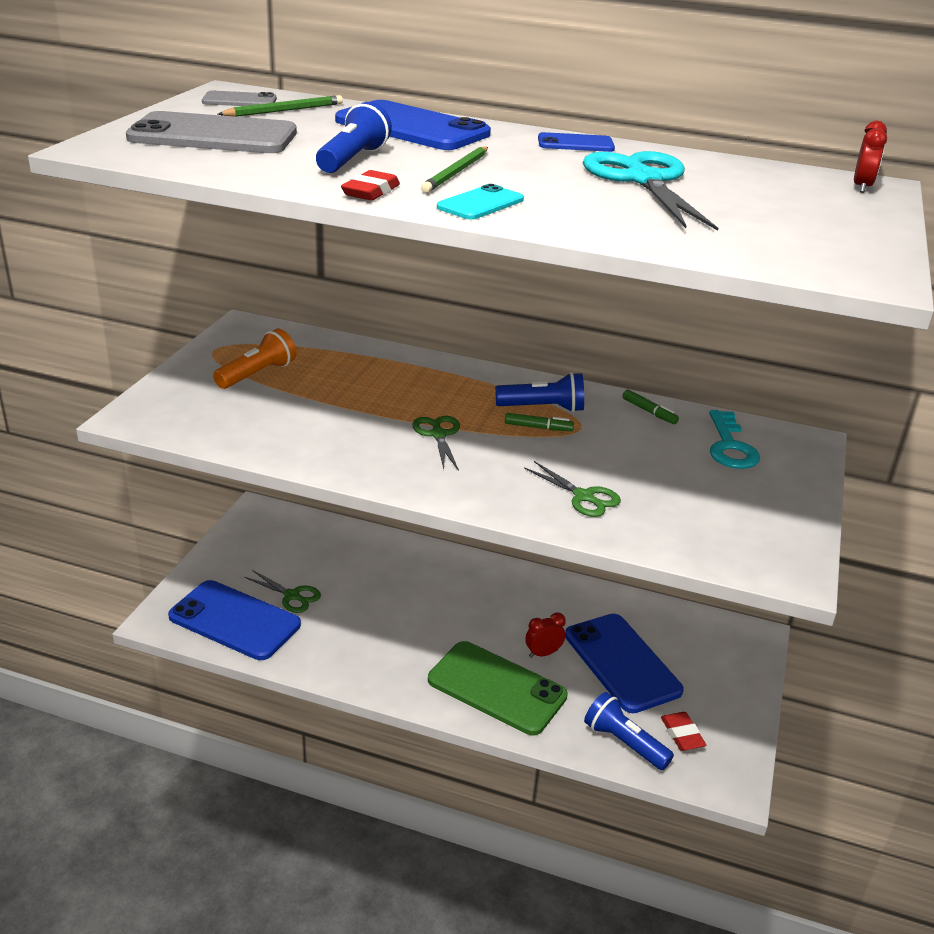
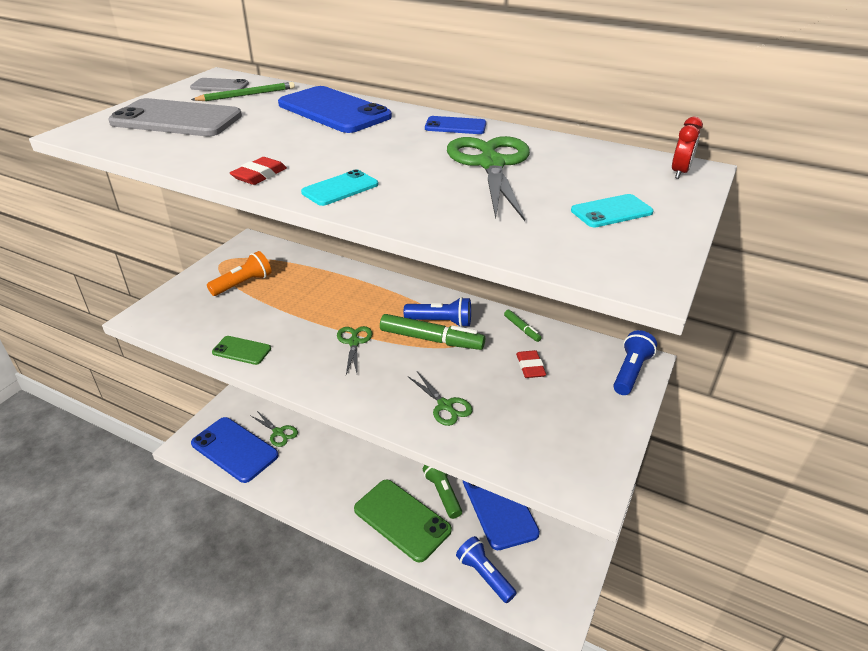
camera: 10 degrees right, 5 degrees up
(290, 449) = (241, 350): none -> green phone
(352, 159) = (266, 143): blue flashlight -> blue flashlight (630, 372)
(456, 172) = (340, 156): green pencil -> none
(538, 427) = (431, 339): green marker -> green marker, size x2.05
(543, 653) = (443, 493): red clock -> green flashlight
(643, 180) = (491, 164): turquoise scissors -> green scissors
(682, 734) = (530, 572): red eraser -> red eraser (530, 367)
(730, 446) = (576, 364): turquoise key -> none
(807, 222) = (611, 211): none -> turquoise phone

